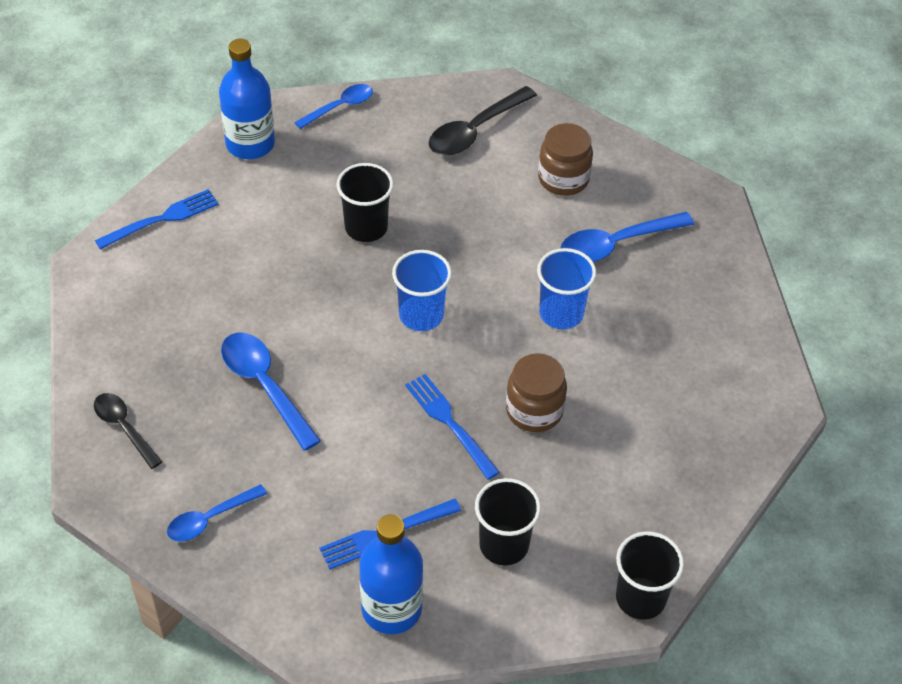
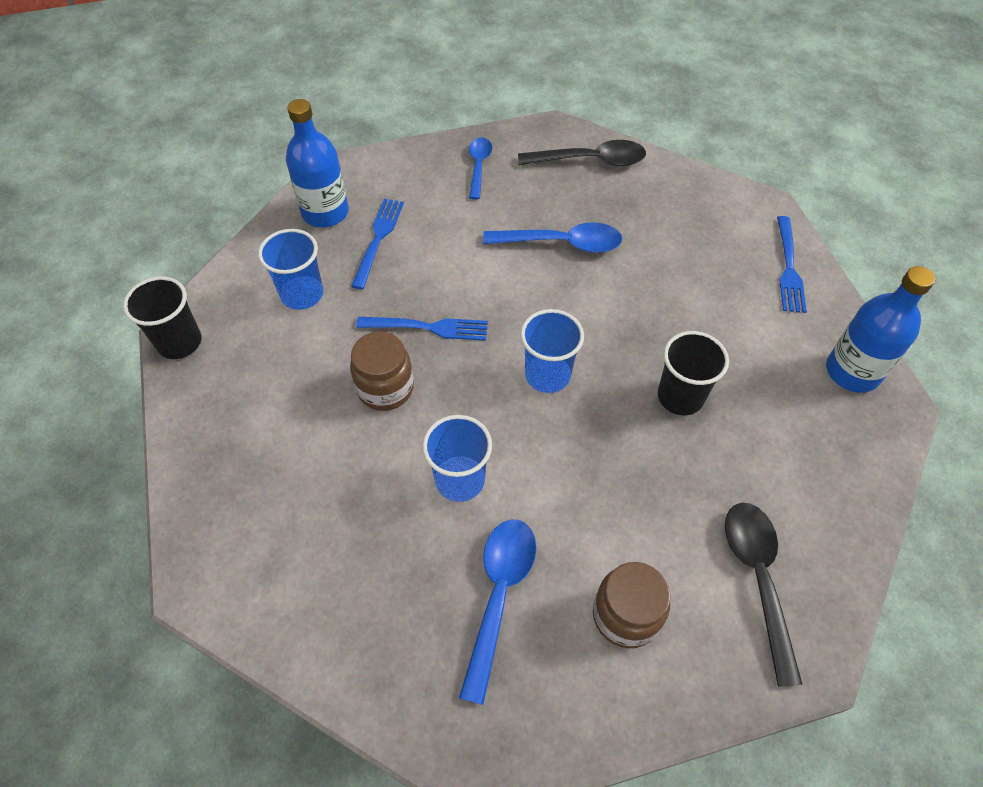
camera: 130 degrees right, 5 degrees up
(124, 428) = (590, 160): black spoon -> black spoon, size x1.54
(340, 107) = (869, 474): blue spoon -> none
(504, 545) = (302, 294): black cup -> blue cup

